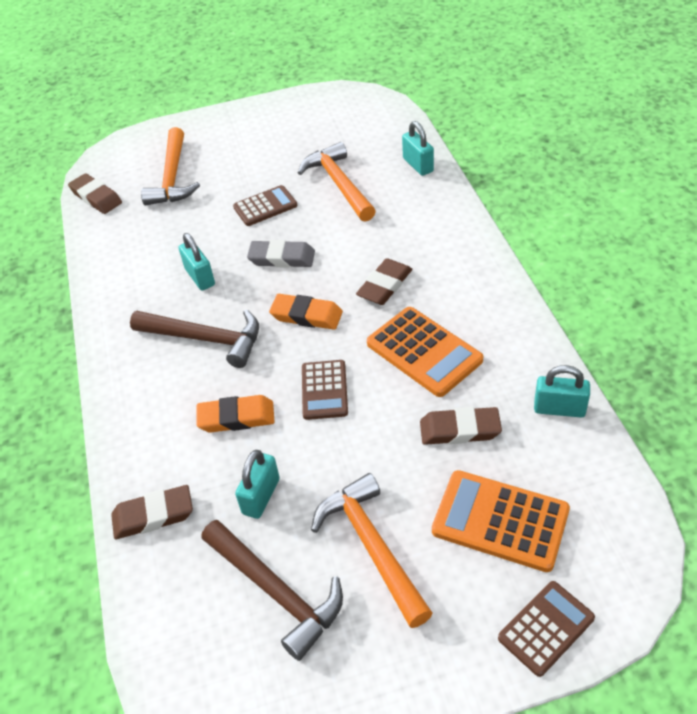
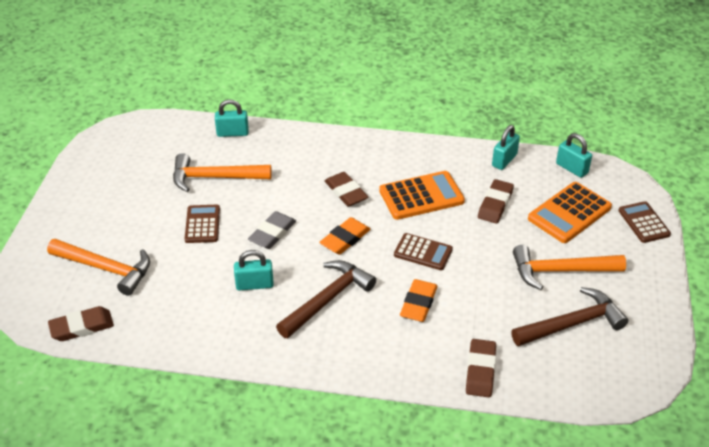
camera: 70 degrees left, 5 degrees down
(261, 496) = (495, 310): turquoise padlock -> turquoise padlock (571, 168)

